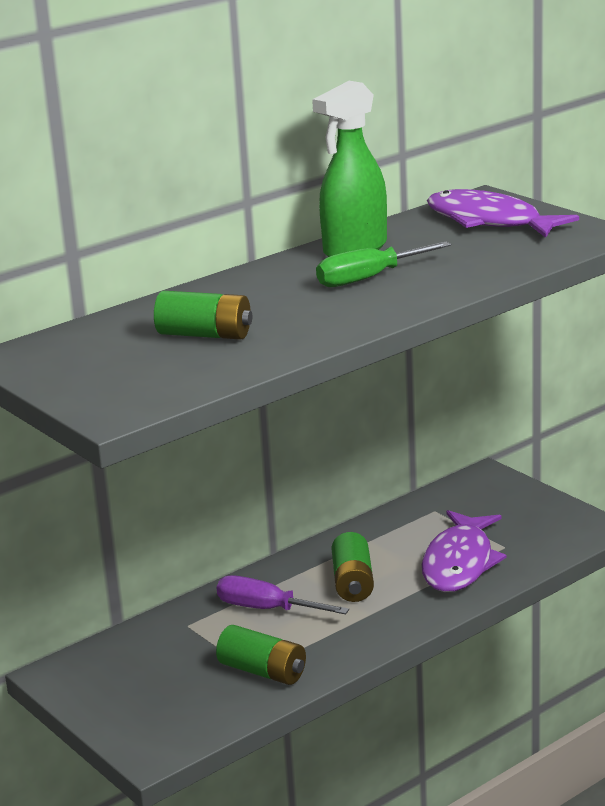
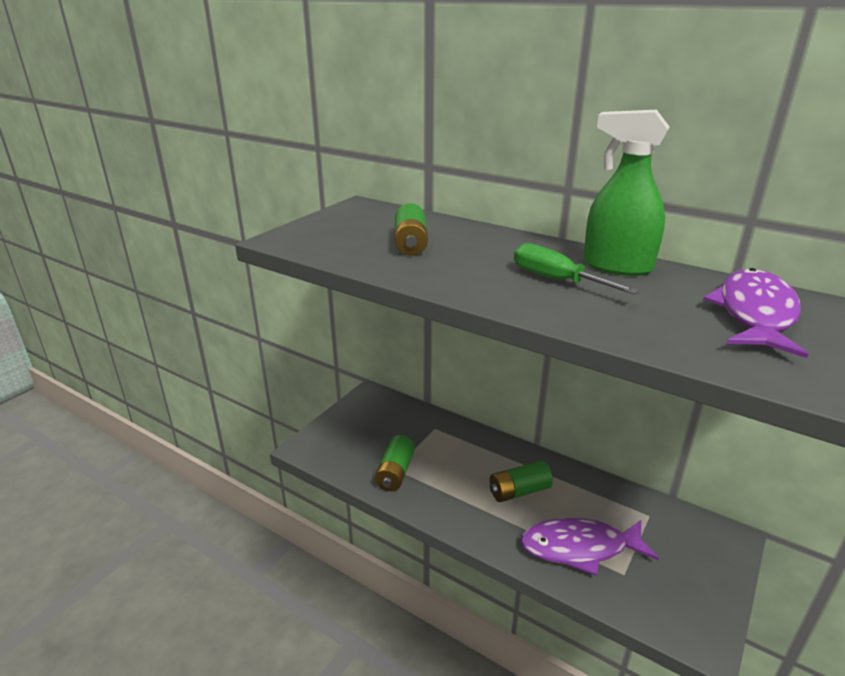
camera: 70 degrees right, 5 degrees up
(266, 609) = (466, 457): purple screwdriver -> none

